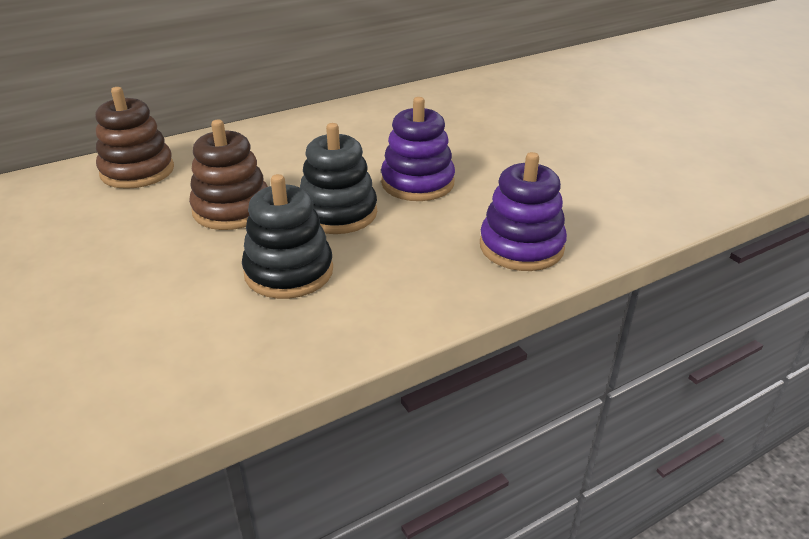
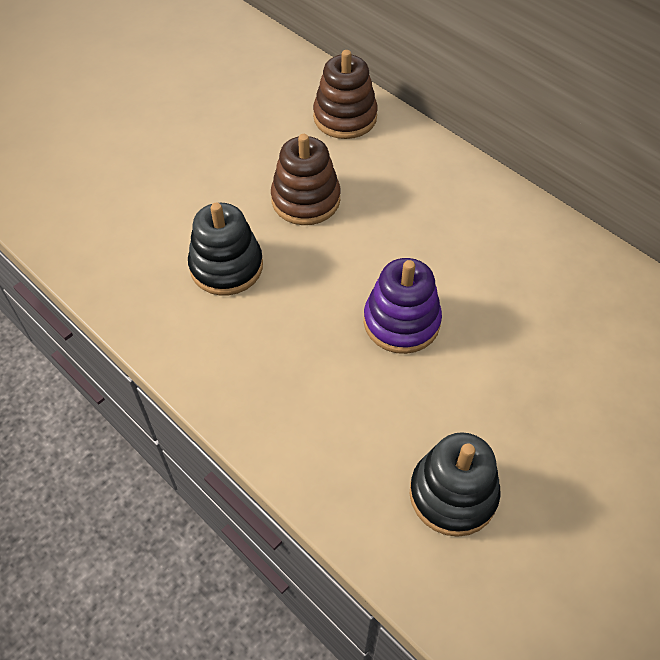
camera: 75 degrees right, 20 degrees up
(338, 213) = (323, 273): black stacking toy -> black stacking toy (453, 494)
(521, 247) = (310, 430): purple stacking toy -> none

